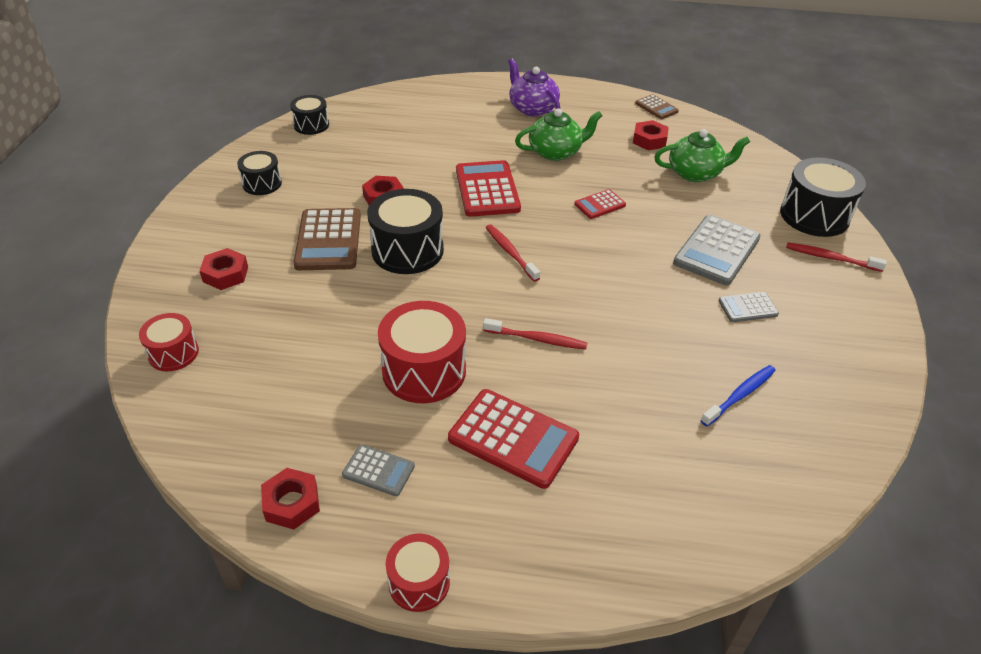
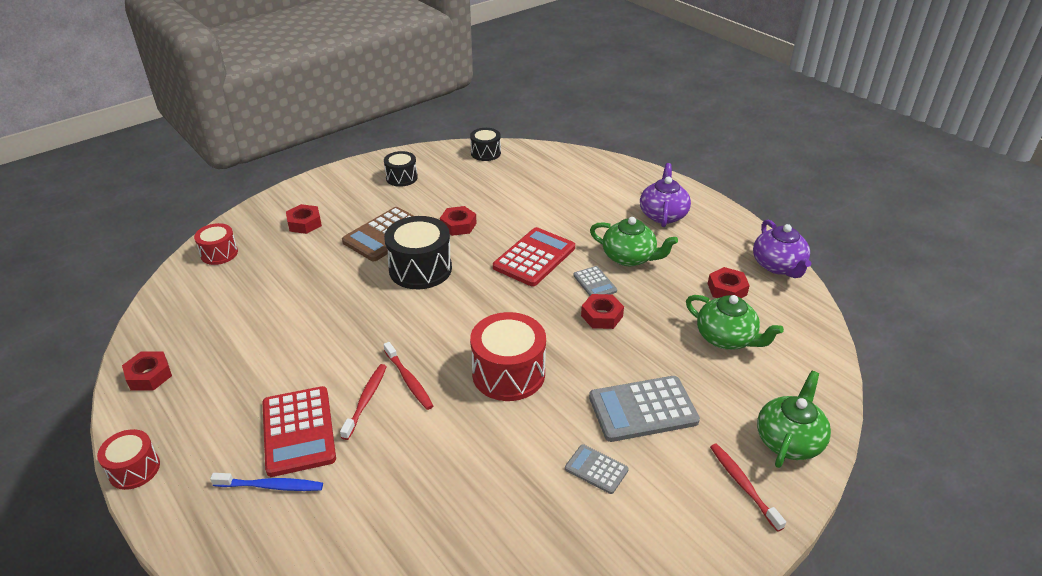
camera: 45 degrees right, 5 degrees down
(378, 470) = (208, 391): grey calculator -> grey calculator (594, 283)
(424, 371) = (315, 351): red drum -> red drum (508, 373)
(510, 252) = (482, 311): red toothbrush -> red toothbrush (366, 400)
(600, 205) = (601, 316): red calculator -> red nut
(656, 107) = (778, 266): brown calculator -> purple teapot
(740, 395) = (482, 525): blue toothbrush -> blue toothbrush (271, 486)
(814, 215) = (789, 440): black drum -> green teapot

